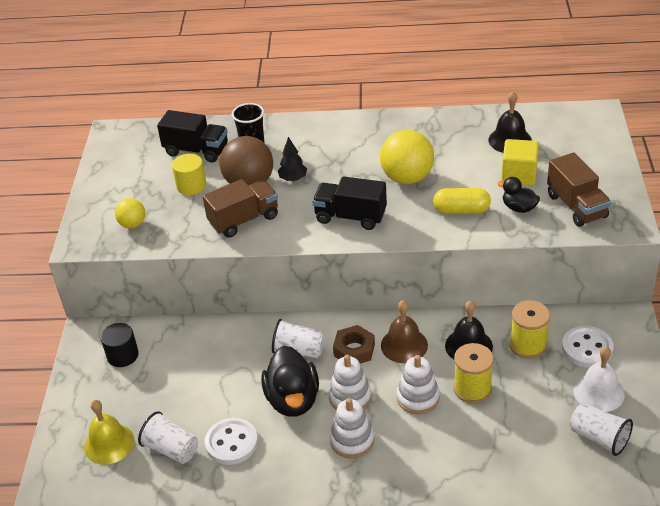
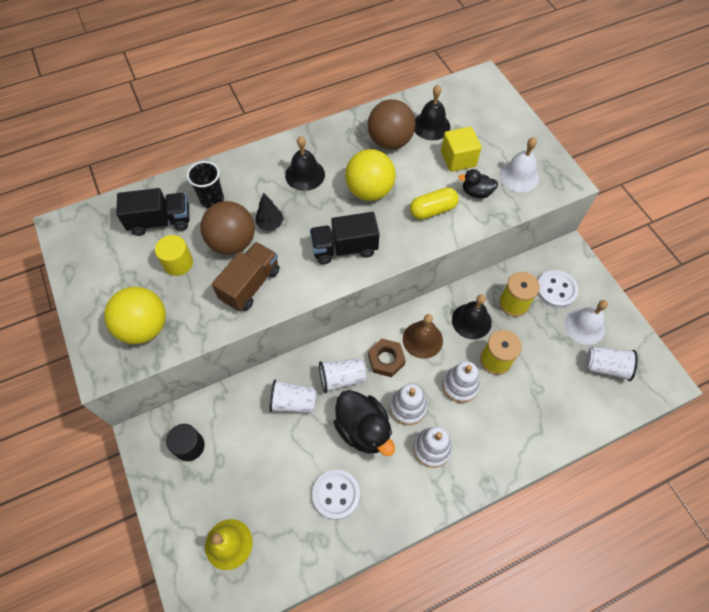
camera: 30 degrees left, 20 degrees up
(133, 224) = (144, 327): yellow ball -> yellow ball, size x1.83
(171, 449) = (288, 524): white cup -> white cup (293, 402)
(352, 149) = (305, 175): none -> black bell
(456, 143) = (390, 141): none -> brown ball
(576, 206) = (519, 176): brown truck -> white bell

